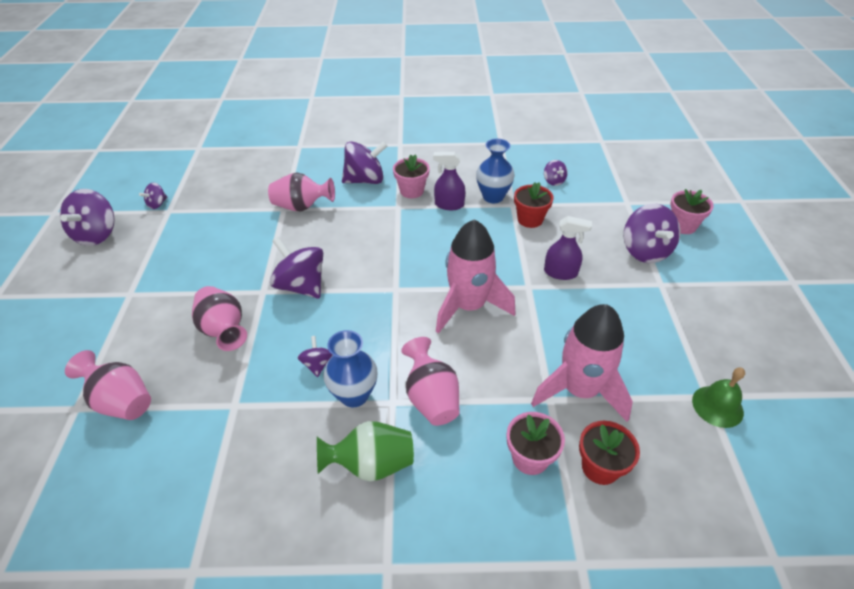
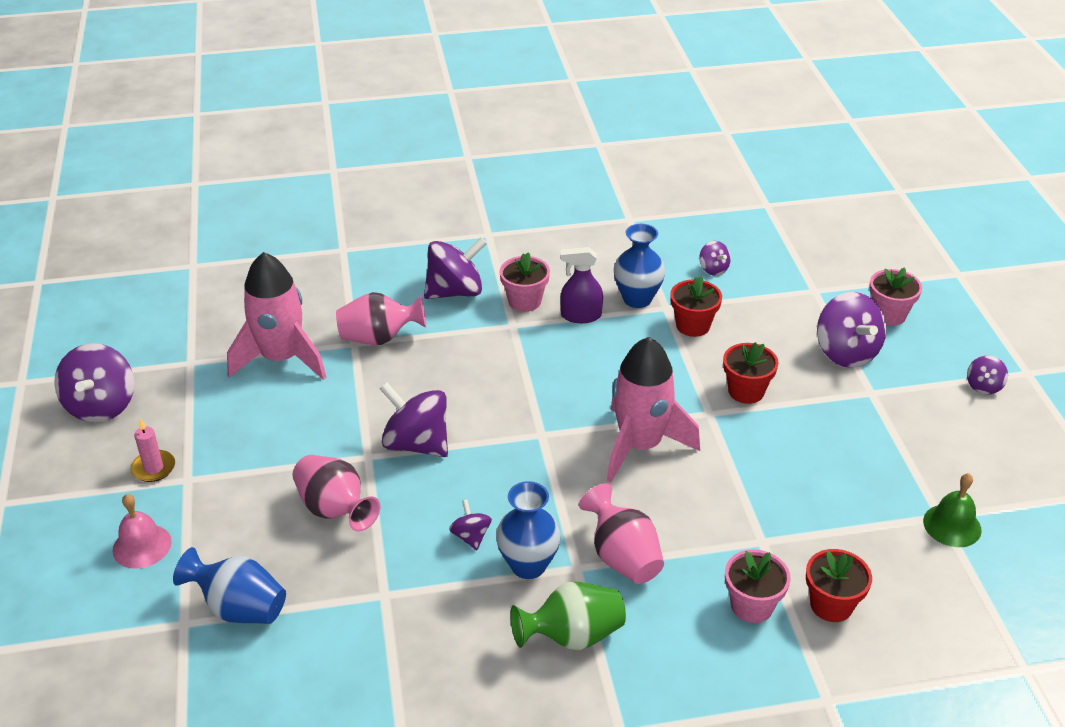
camera: 10 degrees left, 5 degrees down
(75, 341) = (142, 546): none -> pink bell
(110, 283) = (153, 468): none -> pink candle
(122, 401) = (239, 608): pink vase -> blue vase
(157, 204) = (169, 354): purple spinning top -> purple spinning top (983, 386)
(560, 273) = (746, 391): purple spray bottle -> red flower pot
(580, 390) = (794, 527): pink rocket -> pink rocket (281, 359)

